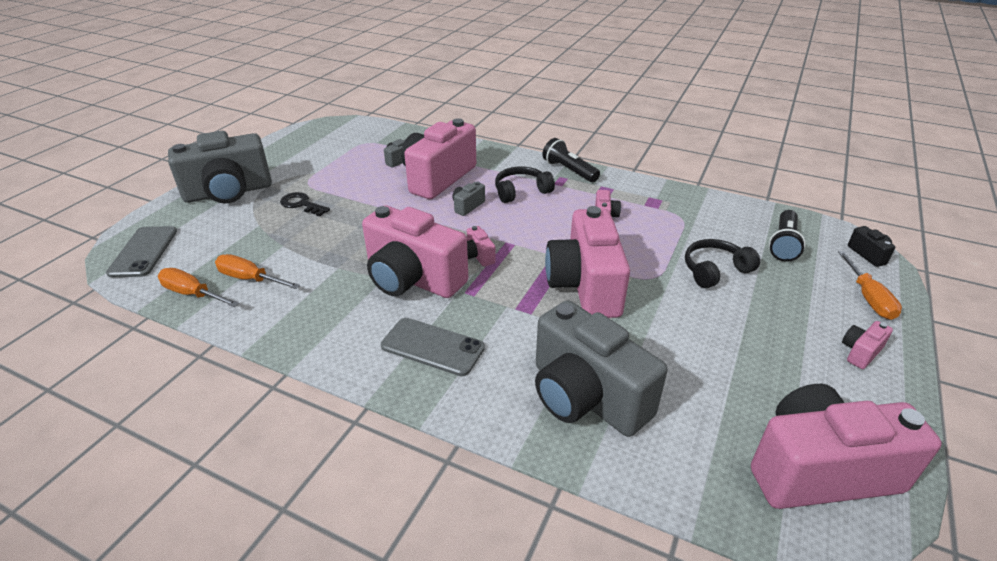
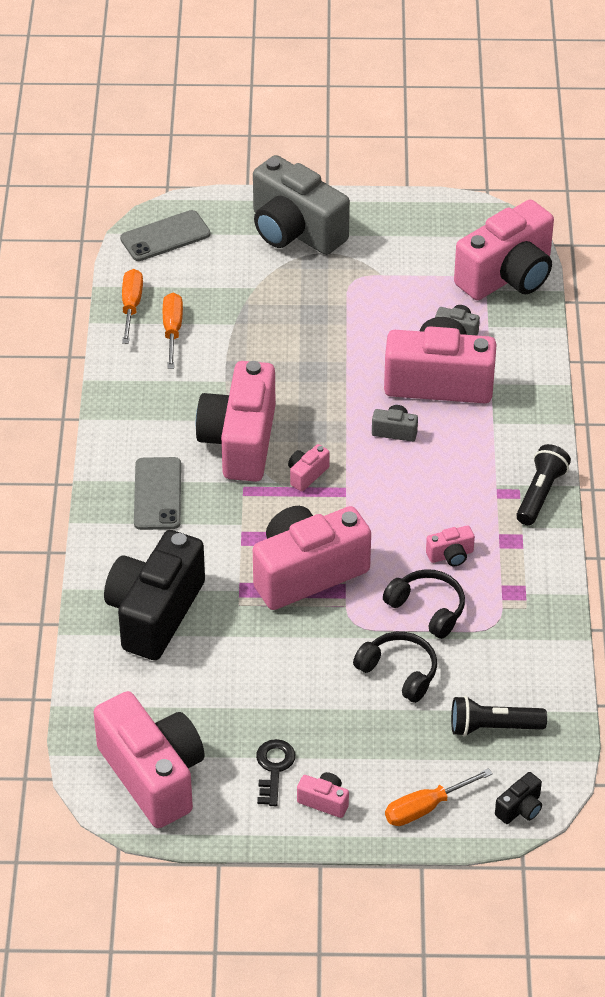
camera: 65 degrees right, 10 degrees up
(301, 204) = (310, 298): black key -> black key (274, 768)
(373, 133) = (508, 276): none -> pink camera
(521, 191) = (458, 465): black headphones -> black headphones (427, 608)
(586, 396) = (155, 613): grey camera -> black camera

